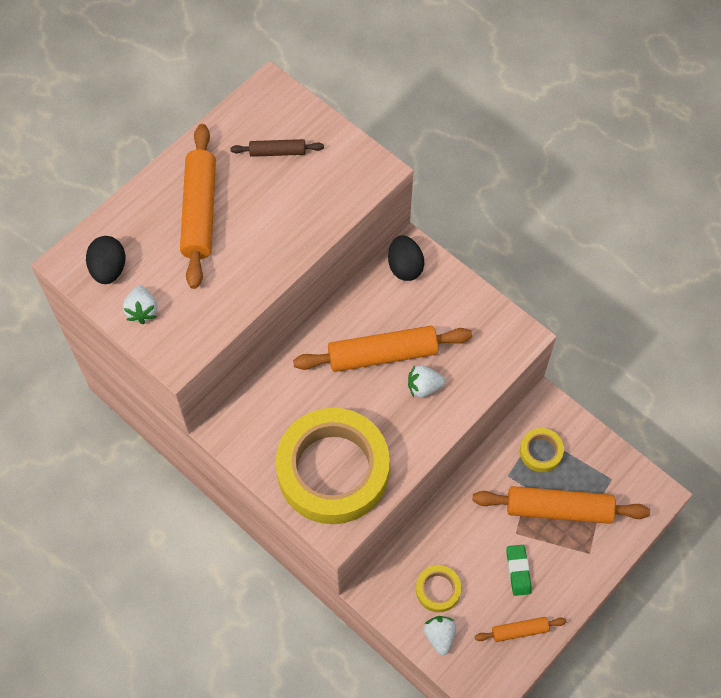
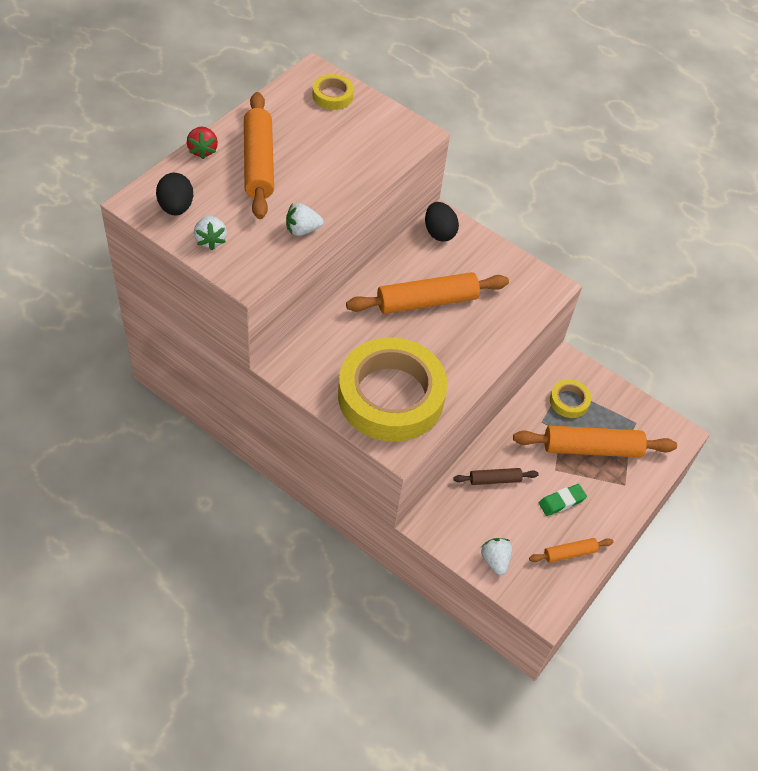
camera: 10 degrees left, 10 degrees down
(141, 195) = (203, 150): none -> red strawberry
(277, 152) = (326, 119): brown rolling pin -> brown rolling pin (495, 480)
(424, 387) = (468, 327): white strawberry -> white strawberry (302, 230)
(438, 590) = (488, 520): yellow tape -> yellow tape (332, 96)
(518, 571) = (561, 501): green eraser -> green eraser turned 75 degrees clockwise

